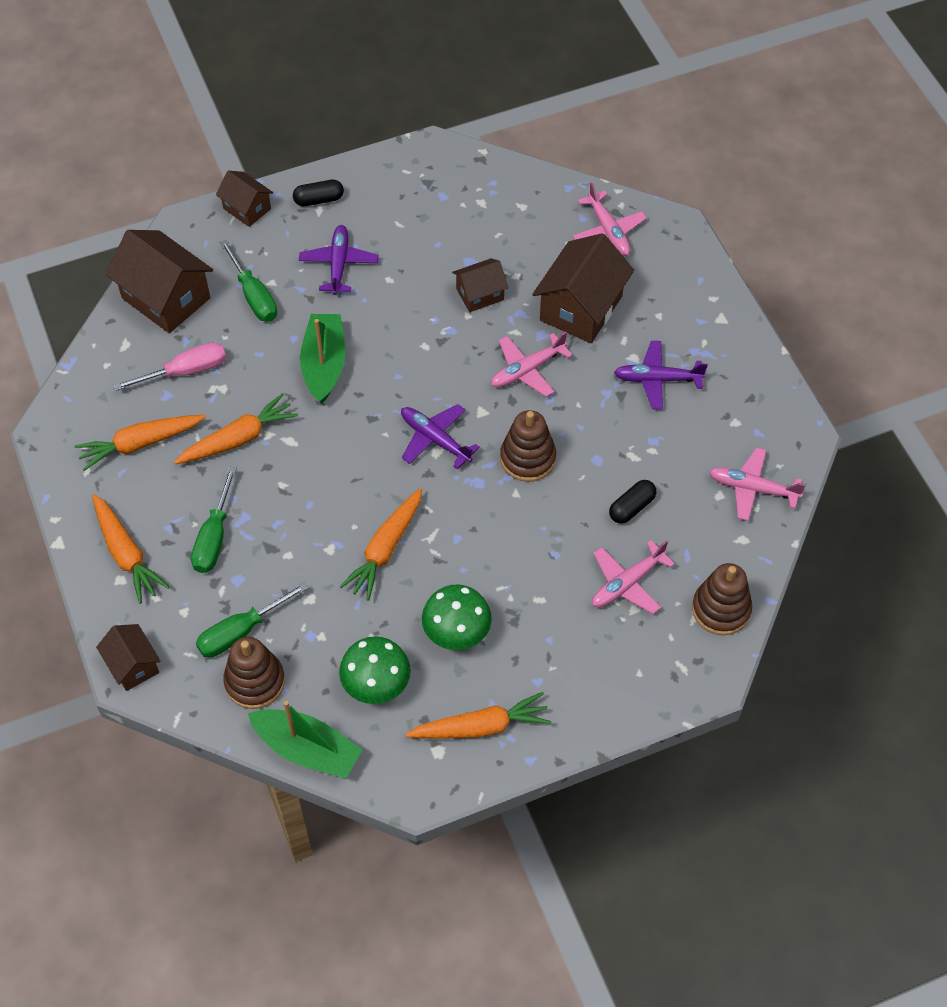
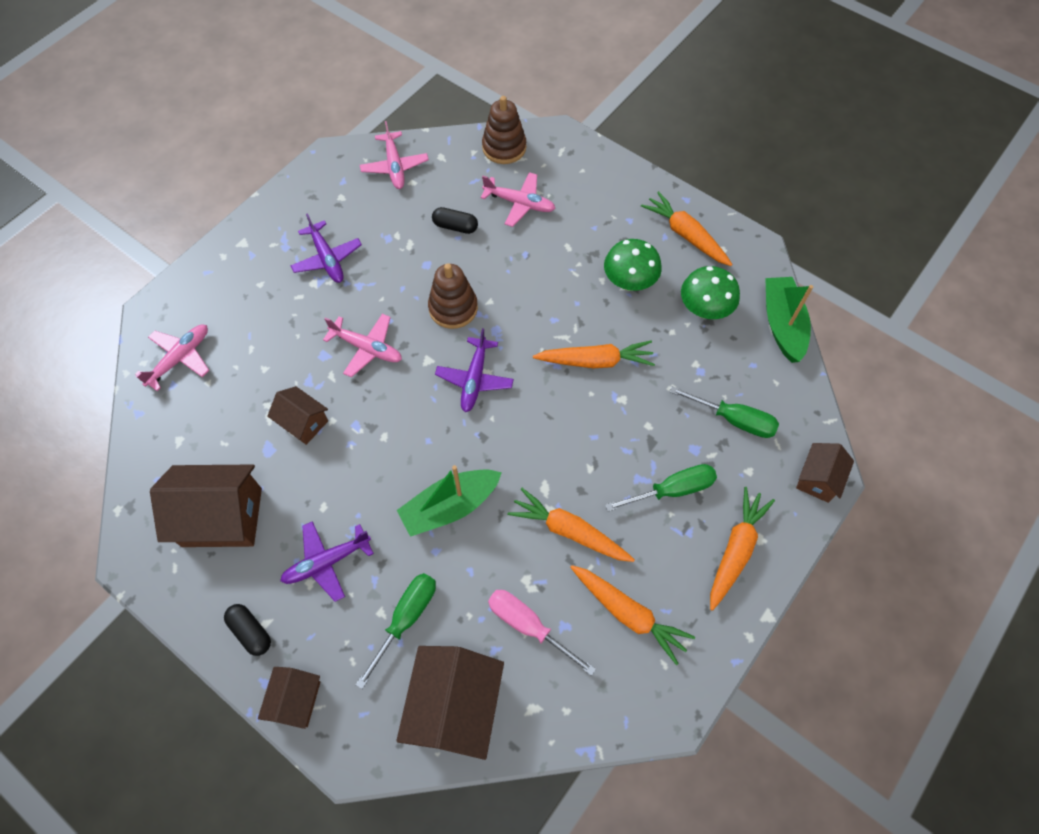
camera: 120 degrees left, 5 degrees up
(255, 682) = (763, 386): brown stacking toy -> none
(581, 308) = (280, 340): brown house -> brown house (222, 517)

